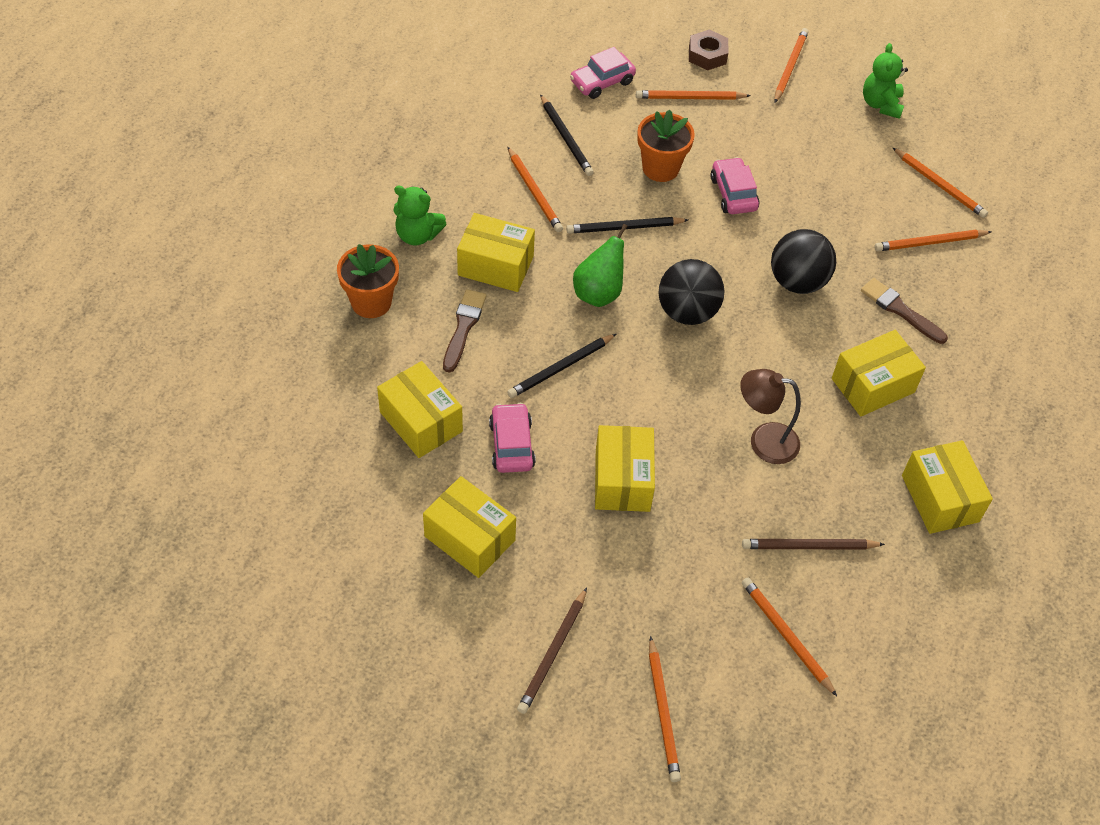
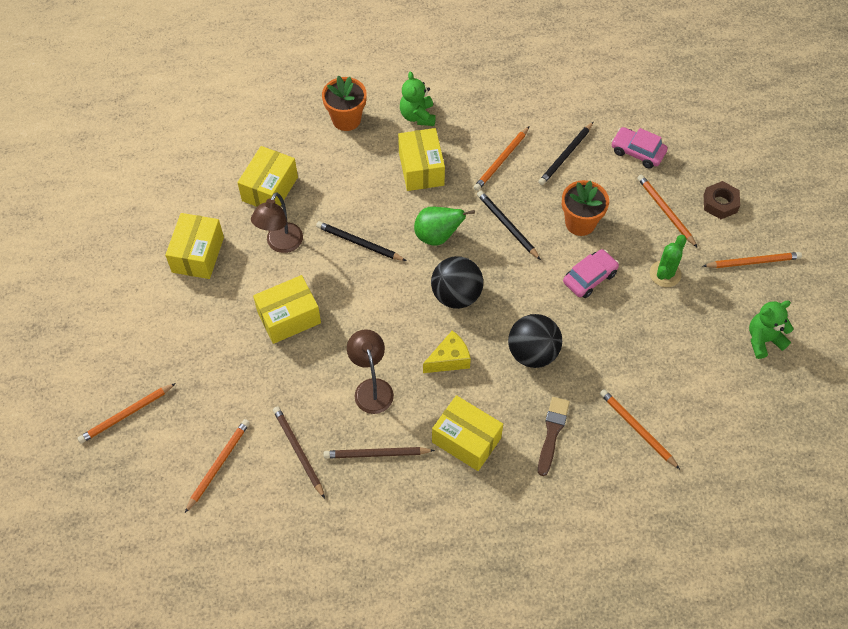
camera: 65 degrees right, 5 degrees up
(463, 328) = (358, 176): brown brush -> none
(512, 444) = (281, 244): pink car -> brown lamp
(553, 653) = (138, 336): brown pencil -> brown pencil (376, 454)
(764, 135) = (665, 274): none -> green cactus
(766, 355) = (449, 359): none -> yellow cheese
(939, 185) = (706, 414): orange pencil -> none
(939, 498) = (389, 523): yellow box -> none

